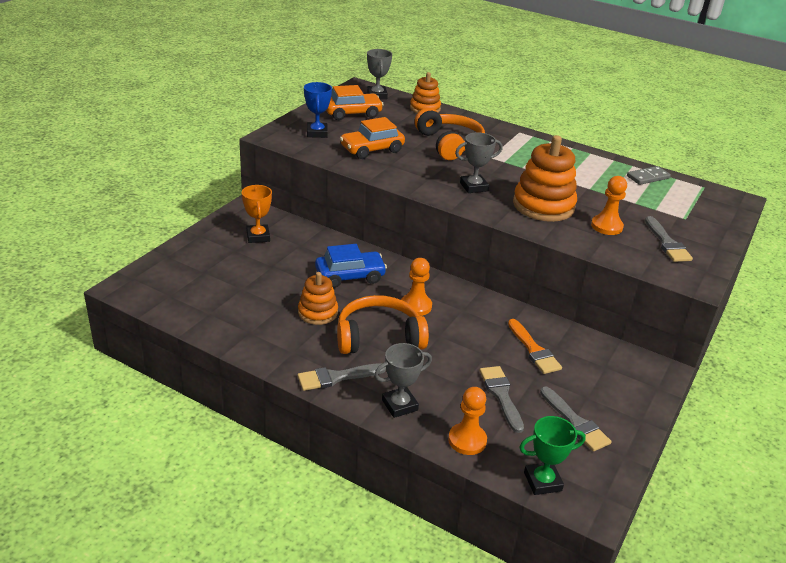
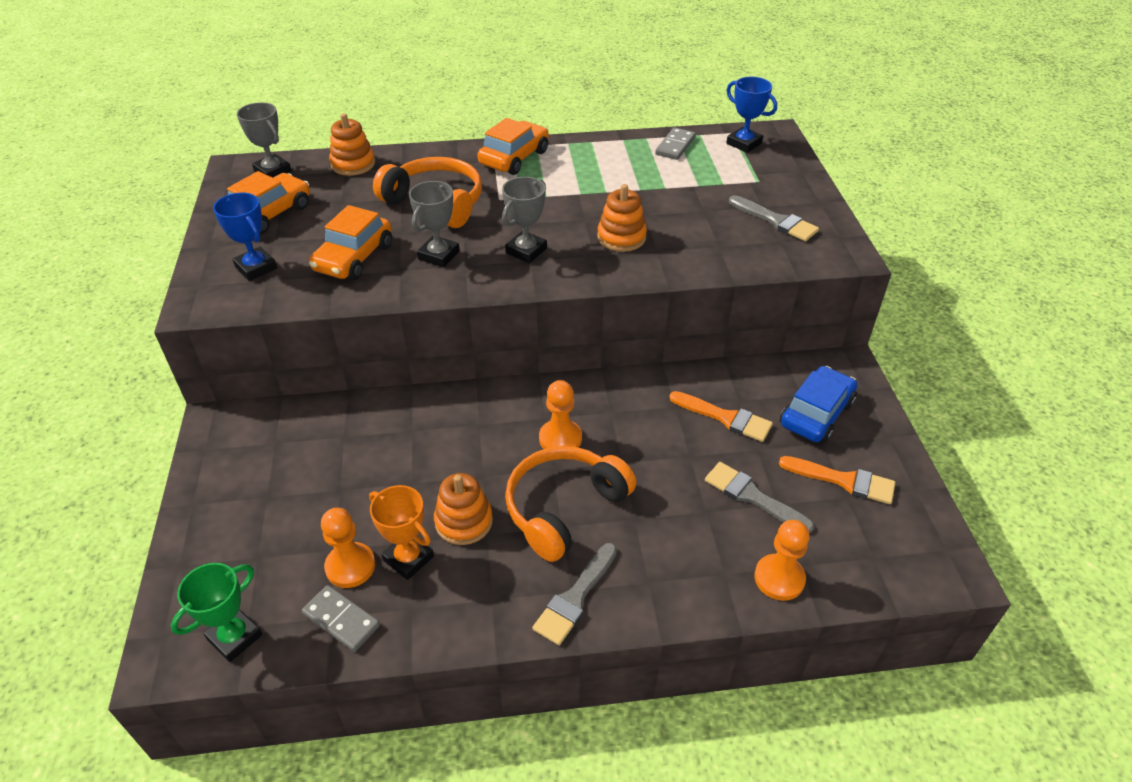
camera: 35 degrees left, 10 degrees up
(212, 317) = (341, 620): none -> grey domino
(258, 236) = (276, 456): orange trophy -> orange trophy (408, 558)
(350, 276) = (448, 444): blue car -> blue car (816, 414)
(399, 405) = (675, 584): grey trophy -> grey trophy (439, 255)
(526, 142) = (514, 158): none -> orange car
(542, 481) = (887, 575): green trophy -> green trophy (235, 637)
(543, 206) = (621, 237): orange stacking toy -> orange stacking toy, size x0.60
(575, 422) = (843, 480): grey brush -> orange brush
(606, 226) = (705, 231): orange pawn -> orange pawn (350, 566)
(703, 195) = (744, 143): none -> blue trophy

